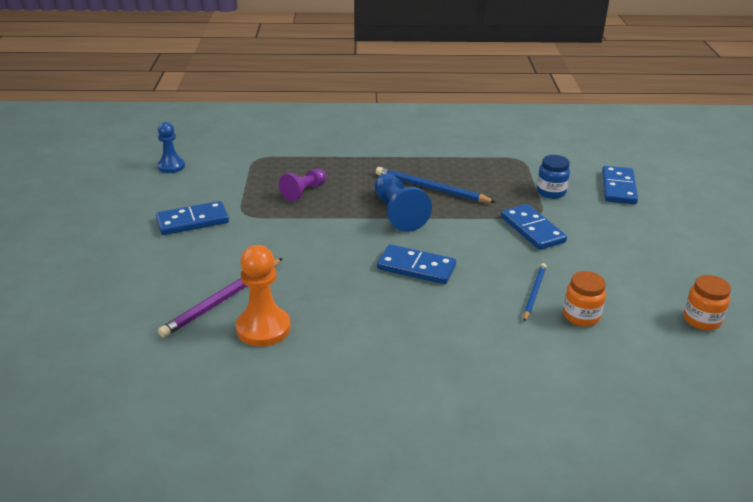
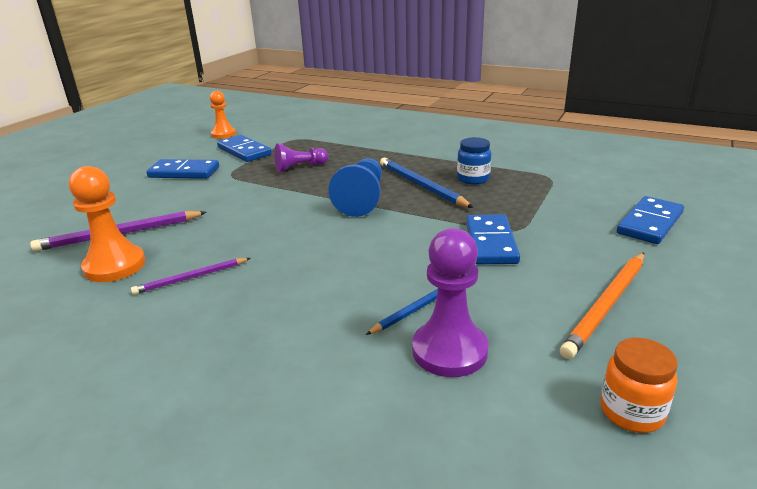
camera: 30 degrees right, 5 degrees down
(171, 166) = (223, 134): blue pawn -> orange pawn
(344, 319) = (191, 278): none -> purple pencil
(416, 267) = (319, 249): blue domino -> blue domino (244, 151)
(551, 192) = (554, 212): blue jar -> blue jar (473, 179)
(581, 316) = (449, 351): orange jar -> purple pawn
(641, 258) = (607, 305): none -> orange pencil

